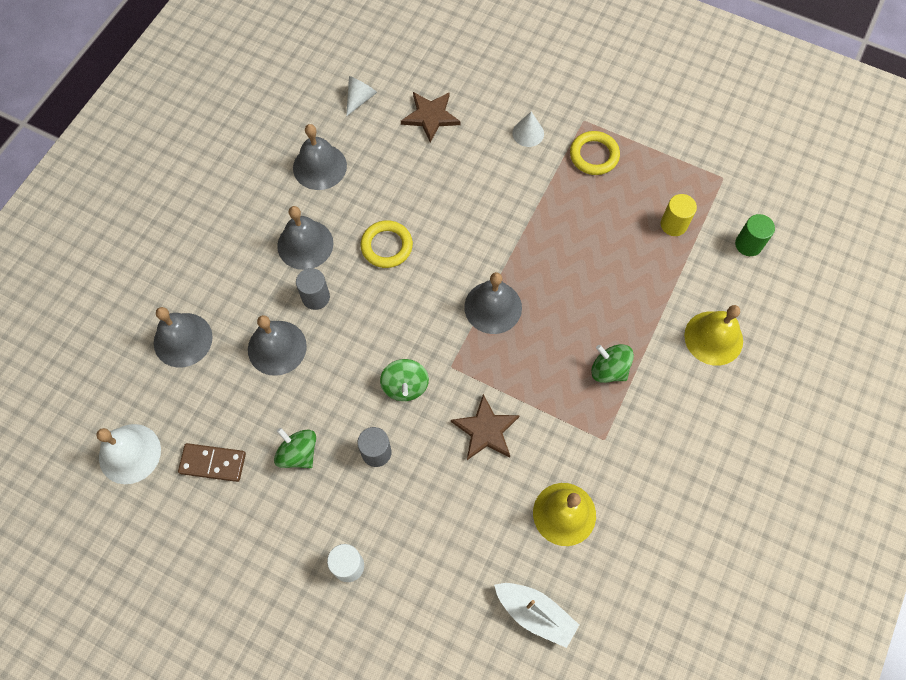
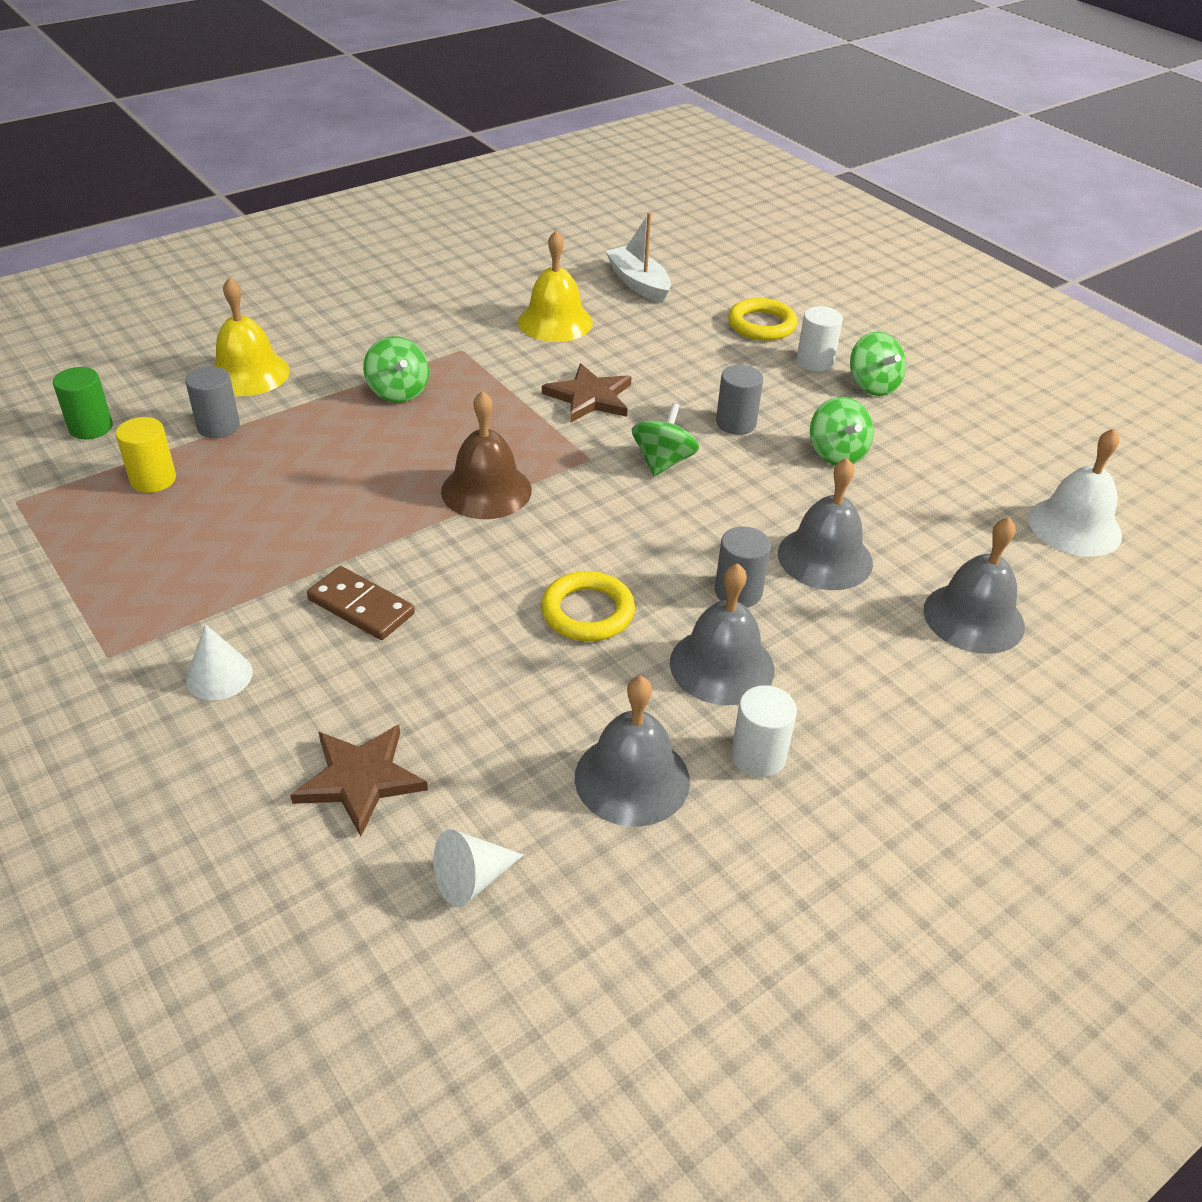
camera: 155 degrees left, 25 degrees down
(213, 463) = (955, 481): brown domino -> brown domino (361, 607)
(269, 202) = (758, 756): none -> white cylinder
(295, 555) = (873, 385): none -> green spinning top
(493, 307) = (486, 490): grey bell -> brown bell
(594, 155) = (155, 600): yellow ring -> yellow ring (761, 325)
(682, 281) = (218, 426): none -> grey cylinder

